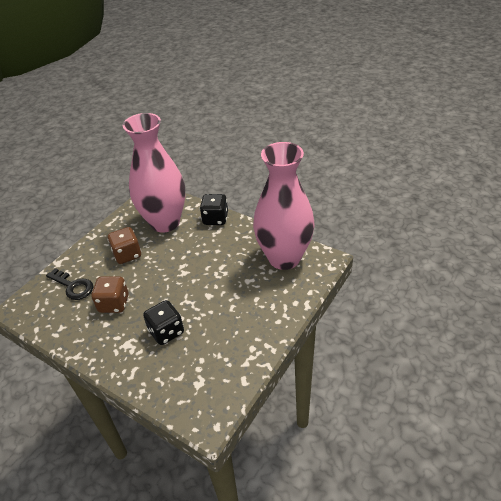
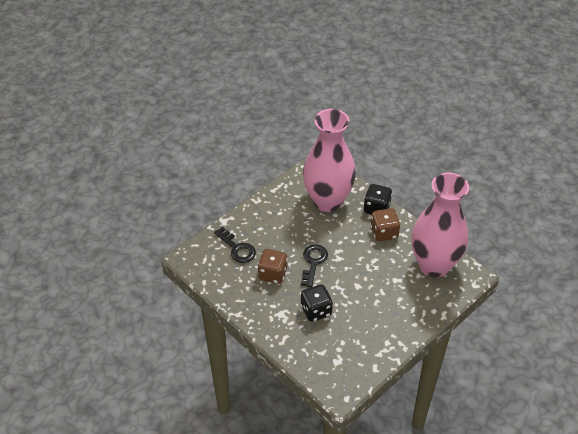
camera: 10 degrees right, 5 degrees up
(127, 254) = (288, 227): brown dice -> brown dice (384, 232)
(157, 282) = (313, 262): none -> black key

